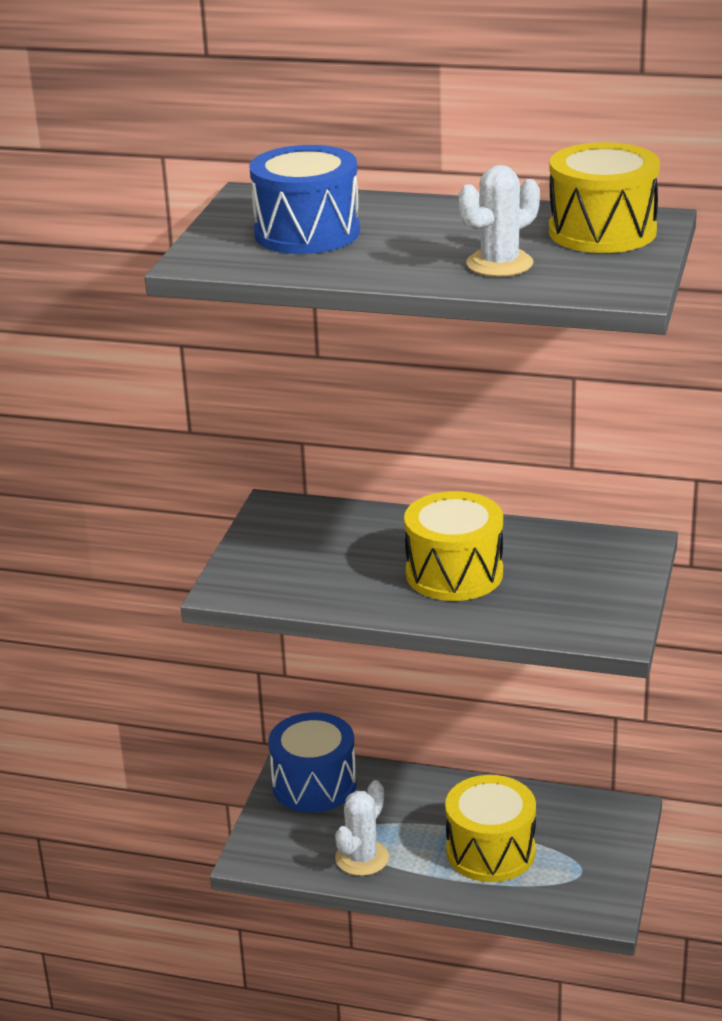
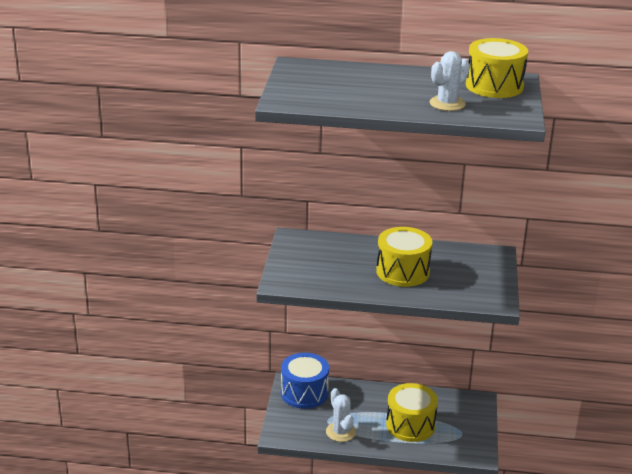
camera: 10 degrees left, 0 degrees up
(307, 233) = (335, 86): blue drum -> none
(362, 858) = (340, 432): white cactus -> white cactus turned 45 degrees counterclockwise

